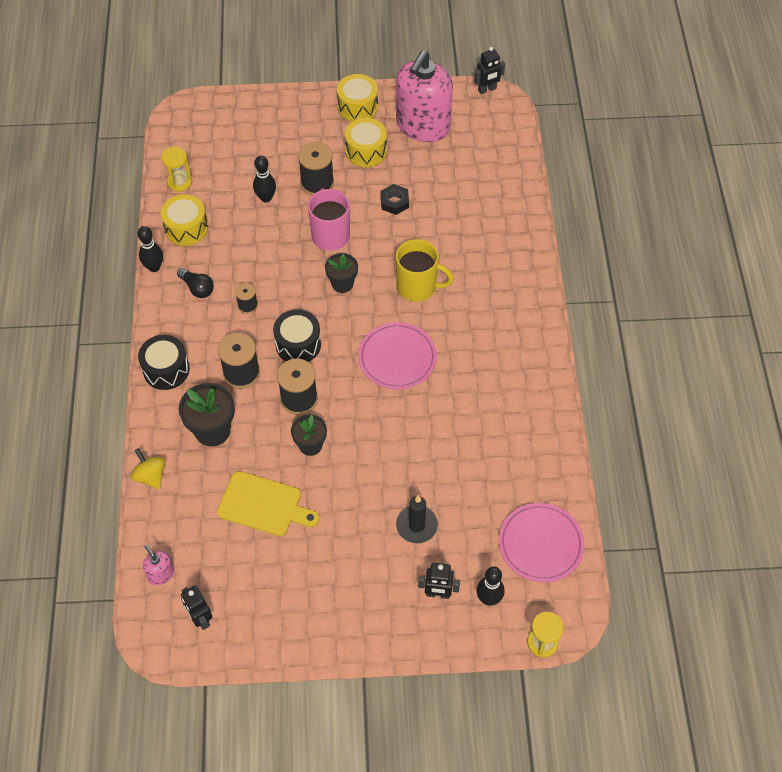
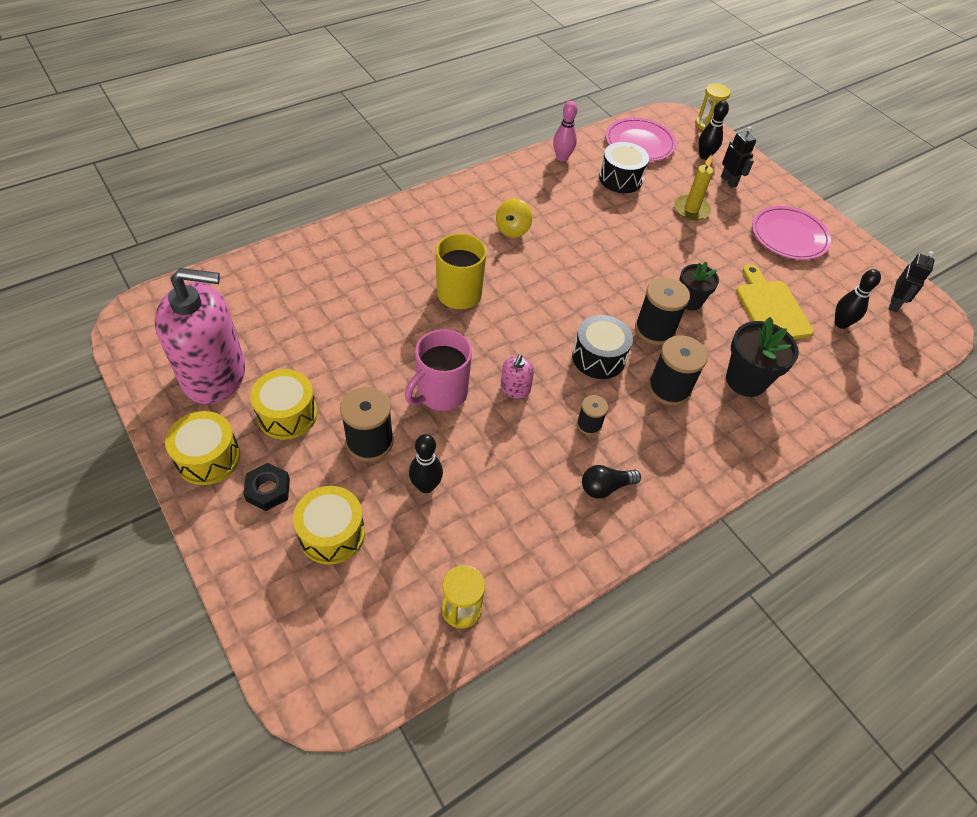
camera: 125 degrees left, 5 degrees down
(150, 476) = (833, 405): yellow spinning top -> yellow spinning top (512, 230)
(154, 267) = (613, 554): black bowling pin -> black bowling pin (841, 323)
(161, 574) = (895, 348): pink soap dispenser -> pink soap dispenser (515, 389)
(166, 369) = (723, 458): black drum -> black drum (620, 179)
(186, 228) = (531, 552): yellow drum -> yellow drum (332, 534)
(197, 288) = (605, 487): black light bulb -> black light bulb turned 120 degrees counterclockwise
(342, 284) = (499, 354): black flower pot -> none
(394, 202) = (355, 354): black nut -> black nut (268, 490)
(397, 358) = (552, 277): pink plate -> pink plate (788, 236)
(416, 525) = (691, 209): black candle -> yellow candle
(487, 90) = (120, 336): black robot -> none
(551, 454) = (562, 158): none -> pink bowling pin

